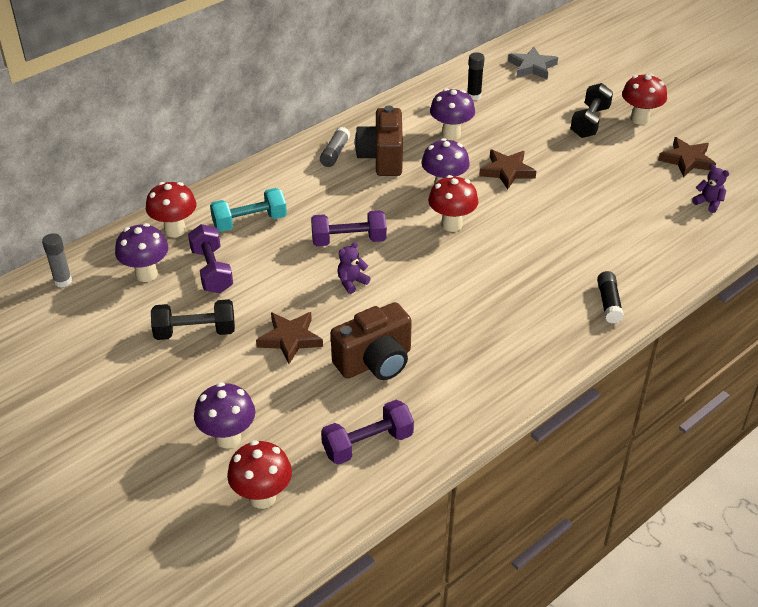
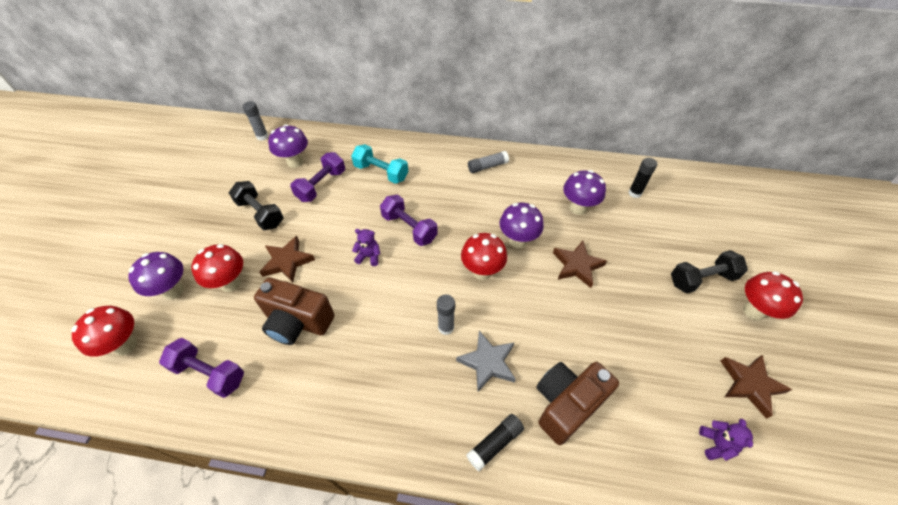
camera: 50 degrees right, 10 degrees up
(175, 230) = (343, 148): red mushroom -> red mushroom (230, 283)
(382, 158) = (509, 191): brown camera -> brown camera (566, 404)
(483, 275) = (446, 327): none -> grey glue stick
(532, 67) = (713, 202): grey star -> grey star (487, 362)

